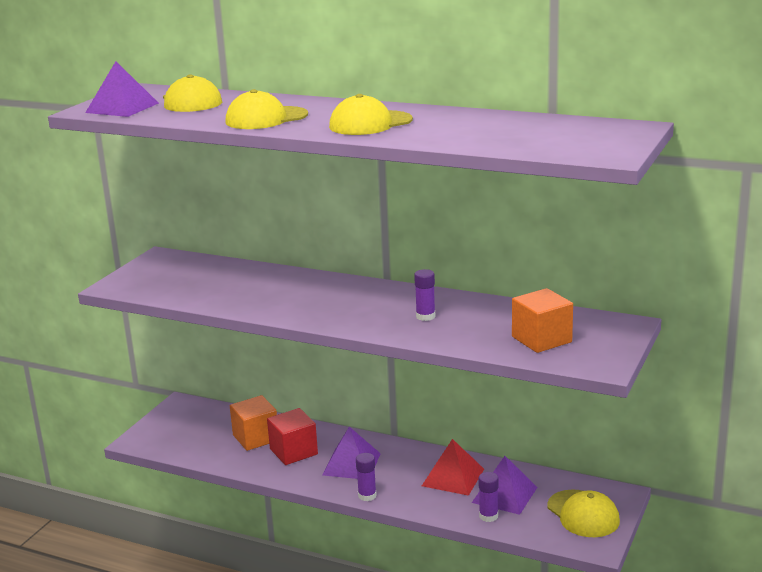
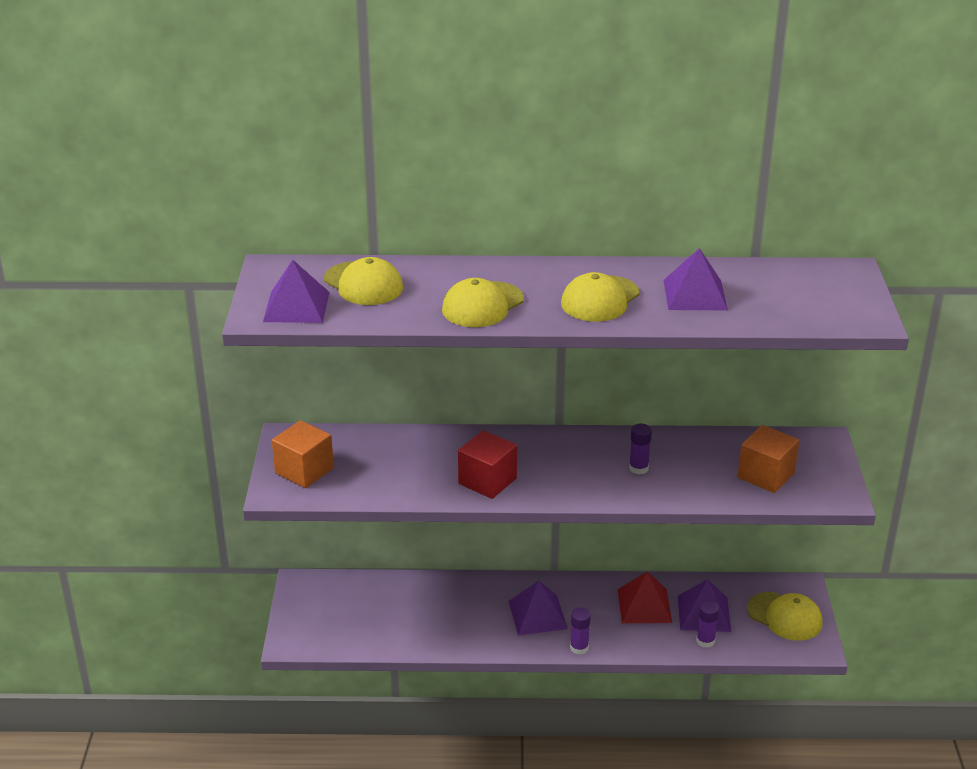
camera: 25 degrees left, 10 degrees up
(256, 438) = (417, 607): orange cube -> orange cube (304, 470)
(293, 452) = (469, 614): red cube -> red cube (487, 481)
(460, 128) = (695, 295): none -> purple pyramid

